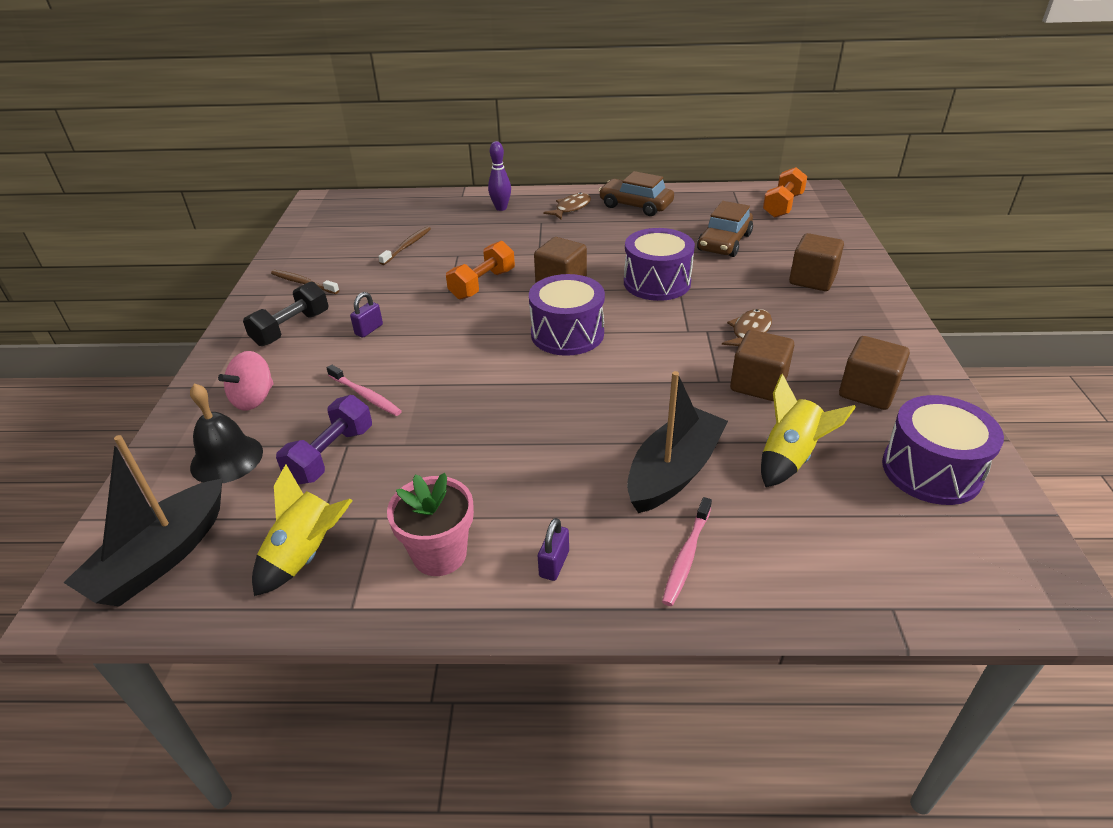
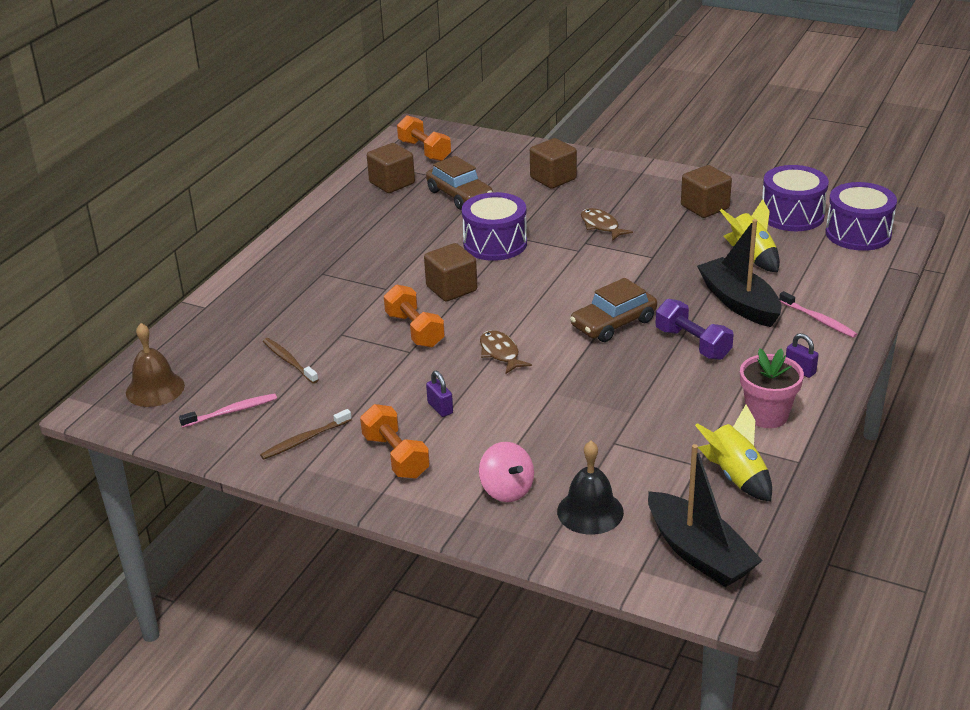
camera: 65 degrees left, 5 degrees down
(291, 328) = (396, 456): black dumbbell -> orange dumbbell
(331, 455) = (622, 452): purple dumbbell -> purple dumbbell (692, 344)
(349, 211) = (155, 389): none -> brown bell
(365, 395) = (550, 424): pink toothbrush -> pink toothbrush (231, 411)
(501, 208) = (264, 289): purple bowling pin -> none
(567, 334) = (537, 304): purple drum -> purple drum (858, 234)
(571, 208) = (311, 250): brown fish -> brown fish (500, 353)
(635, 205) = (345, 216): brown car -> brown car (613, 323)
(758, 384) = (667, 243): brown cube -> brown cube (392, 183)

